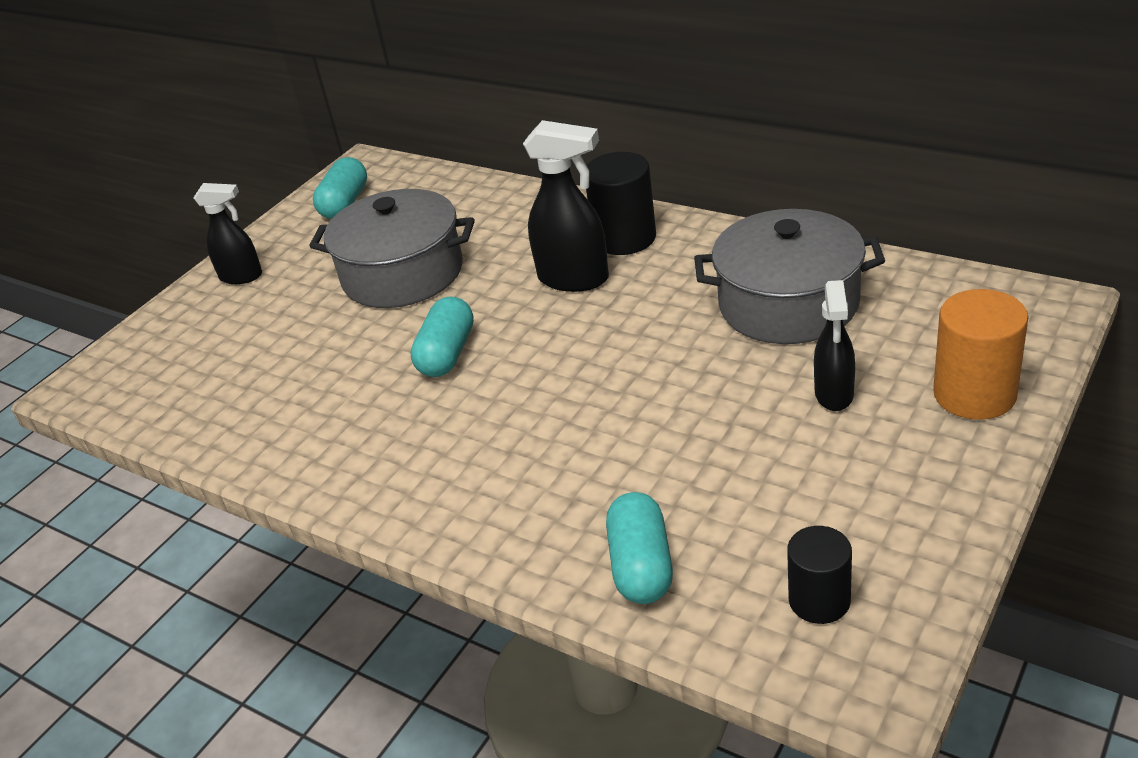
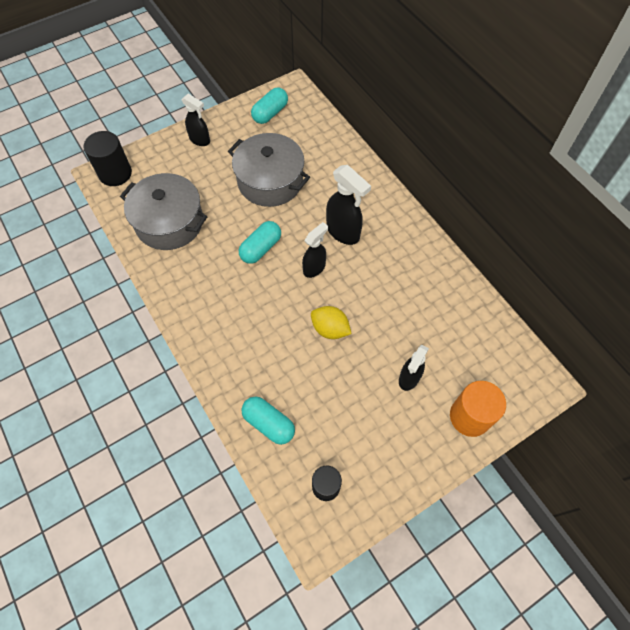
camera: 20 degrees right, 25 degrees up
(560, 337) = (314, 268): none -> black spray bottle
(625, 238) = (382, 217): black cylinder -> black cylinder (115, 173)
(641, 566) = (269, 423): turquoise capsule -> turquoise capsule turned 75 degrees counterclockwise
(648, 396) = (330, 329): none -> yellow lemon
(788, 304) = (428, 309): grey pot -> grey pot (169, 222)

